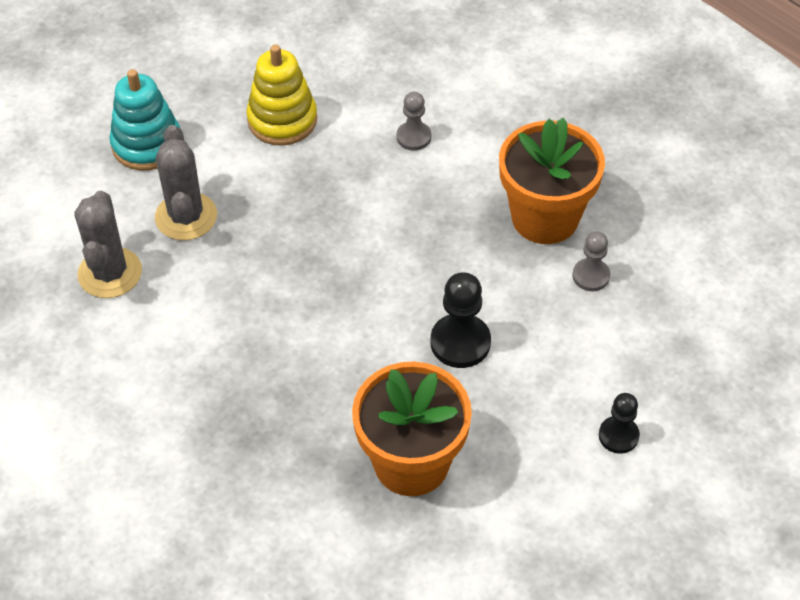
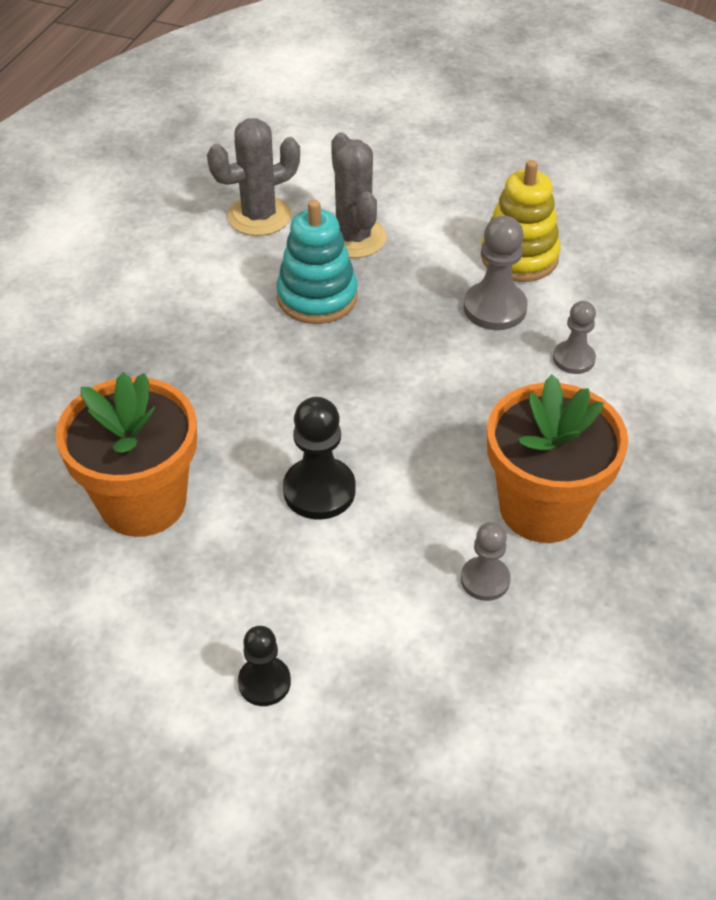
camera: 65 degrees right, 5 degrees down
(147, 144) = (421, 184): turquoise stacking toy -> turquoise stacking toy (317, 297)
(186, 216) = (353, 238): grey cactus -> grey cactus turned 75 degrees counterclockwise
(331, 160) = (495, 308): none -> grey pawn

